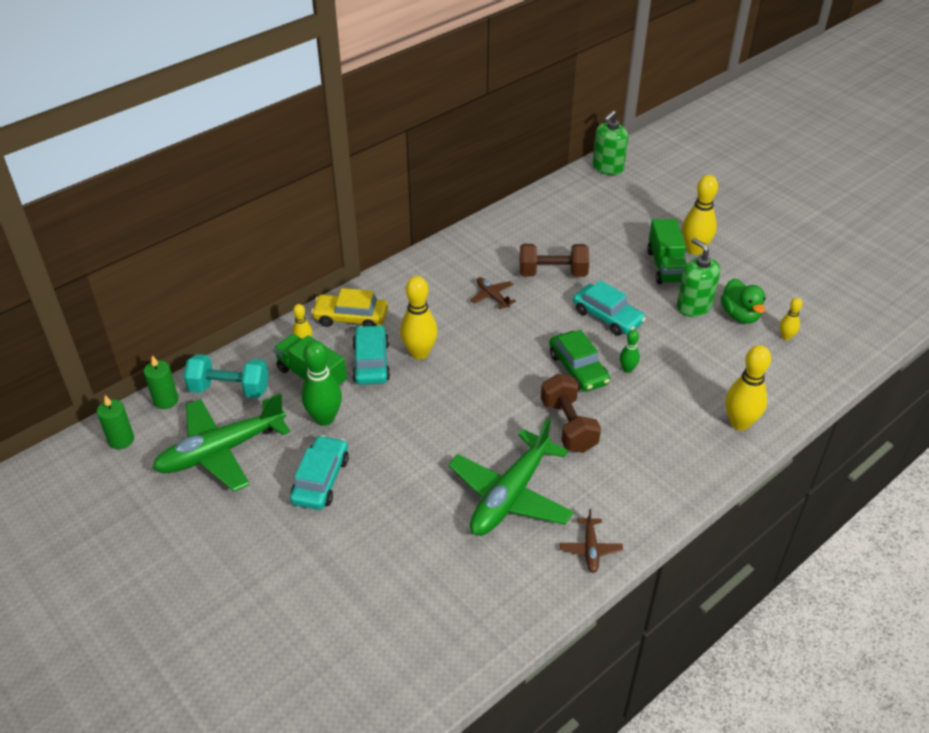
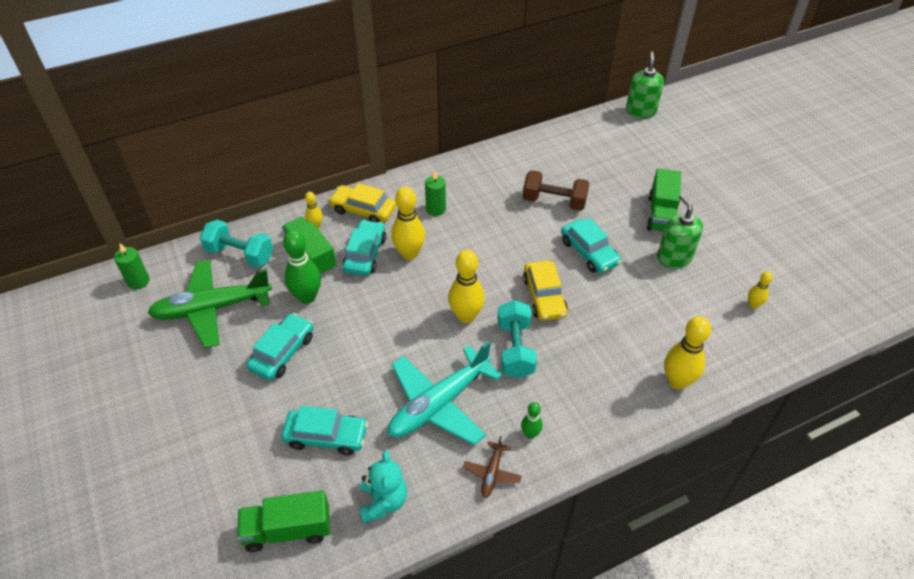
camera: 15 degrees right, 5 degrees up
(166, 400) = (186, 254): green candle -> green candle (436, 209)
(400, 653) = (288, 530): none -> green truck
(403, 553) = (326, 436): none -> turquoise car
(490, 602) = (383, 501): none -> turquoise teddy bear
(492, 296) = (492, 213): brown plane -> none
(510, 495) = (439, 404): green plane -> turquoise plane
(568, 426) = (515, 349): brown dumbbell -> turquoise dumbbell
(578, 369) = (544, 296): green car -> yellow car
(607, 168) = (640, 111): green soap dispenser -> green soap dispenser turned 135 degrees clockwise
(627, 369) = (589, 306): green bowling pin -> green bowling pin (530, 434)
(694, 249) = (694, 203): yellow bowling pin -> yellow bowling pin (466, 316)
(740, 315) = (715, 275): green duck -> none

